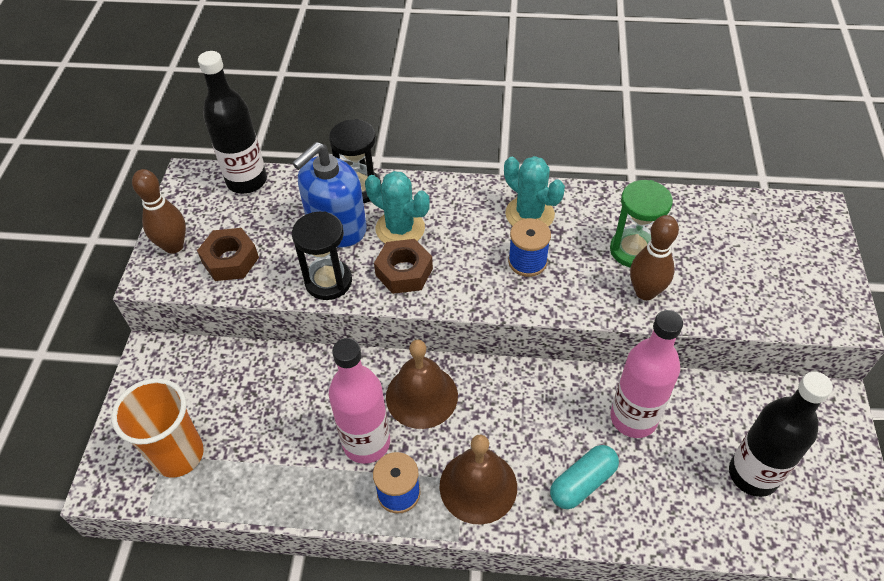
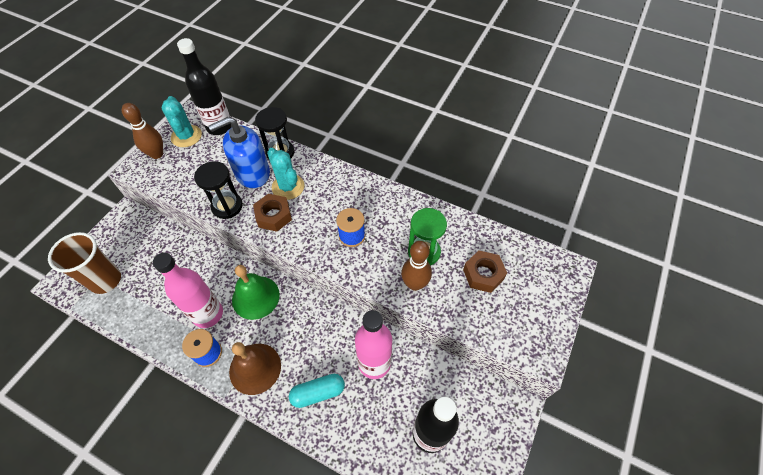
camera: 20 degrees right, 5 degrees up
(178, 455) = (106, 280): orange cup -> brown cup
(230, 260) = (181, 173): brown nut -> brown nut (483, 274)
(421, 396) = (255, 297): brown bell -> green bell
(529, 214) = (372, 204): turquoise cactus -> turquoise cactus (186, 136)

